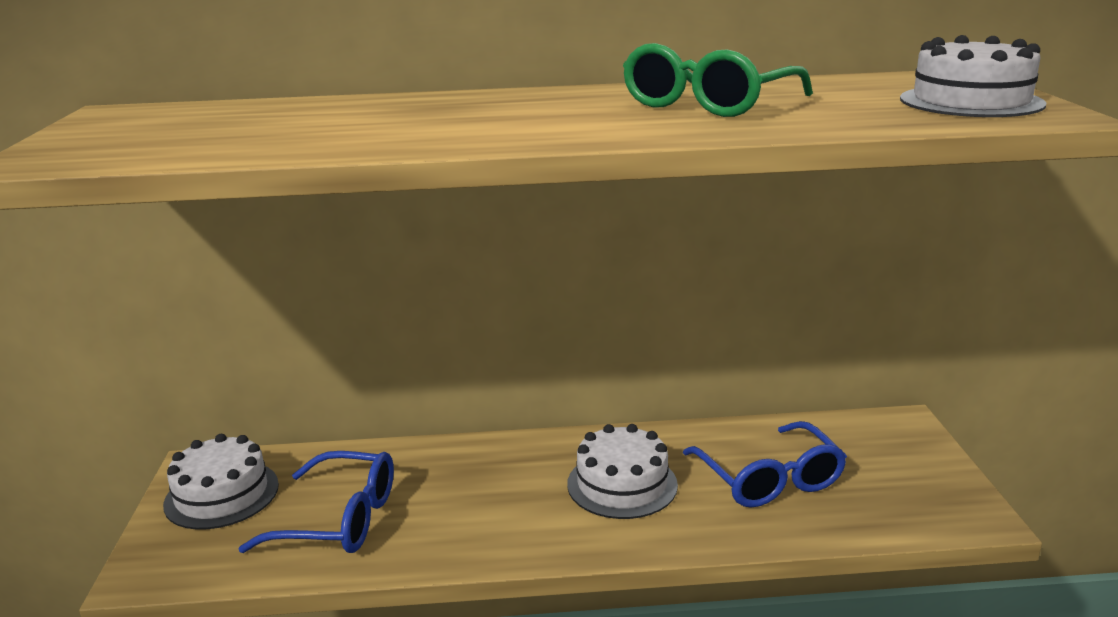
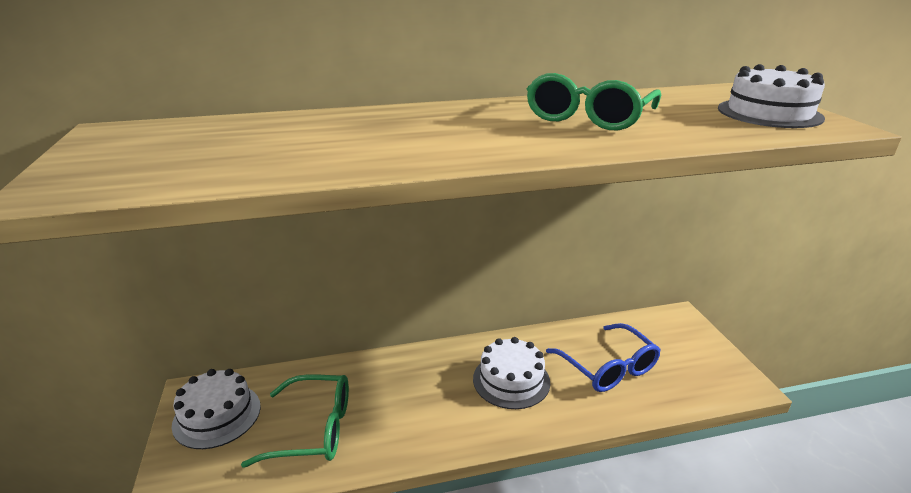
camera: 10 degrees left, 5 degrees up
(339, 519) = (314, 429): blue glasses -> green glasses

